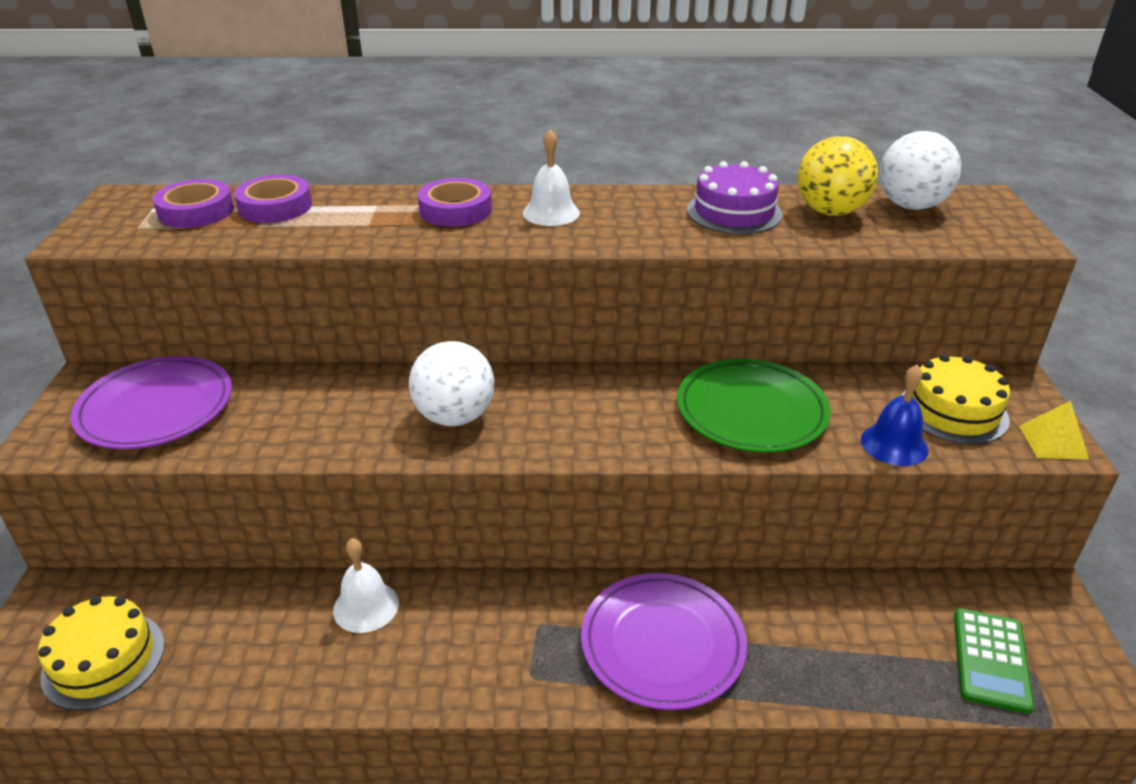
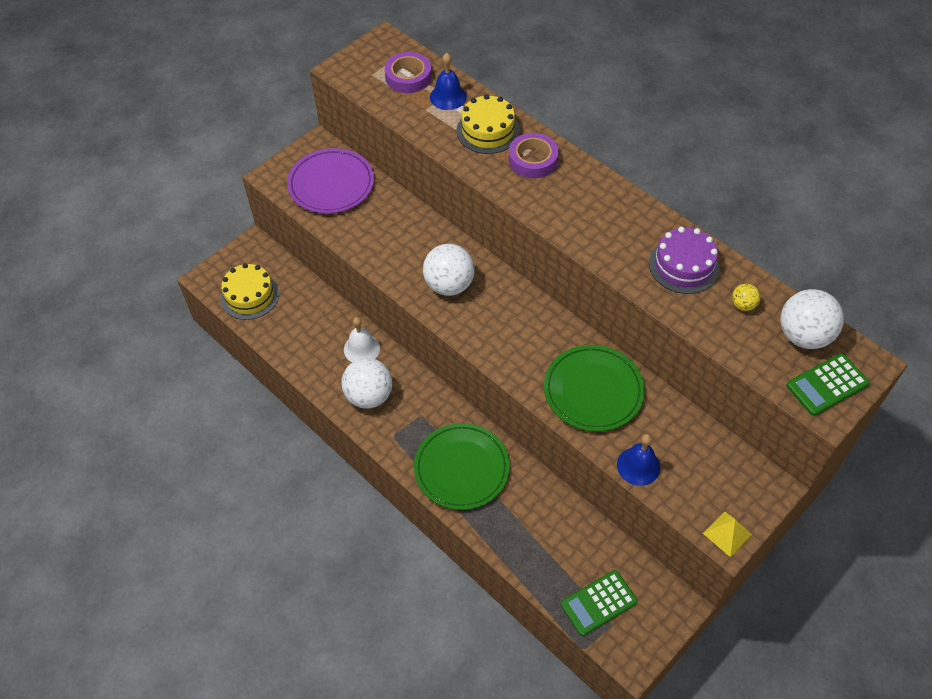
camera: 45 degrees right, 20 degrees up
(275, 207) = (448, 97): purple tape -> blue bell
(440, 654) = (369, 396): none -> white ball
(551, 213) = (580, 196): white bell -> none
(662, 644) = (461, 468): purple plate -> green plate
(830, 212) = (743, 305): yellow ball -> yellow ball, size x0.47
(953, 411) = (702, 475): yellow cake -> yellow cake (488, 131)
(988, 224) = (827, 385): none -> green calculator

